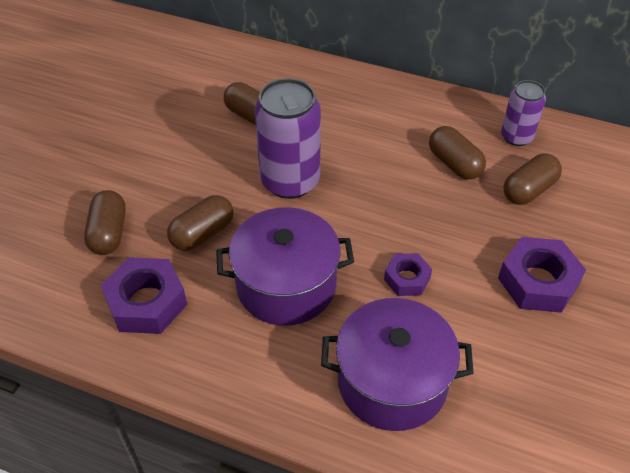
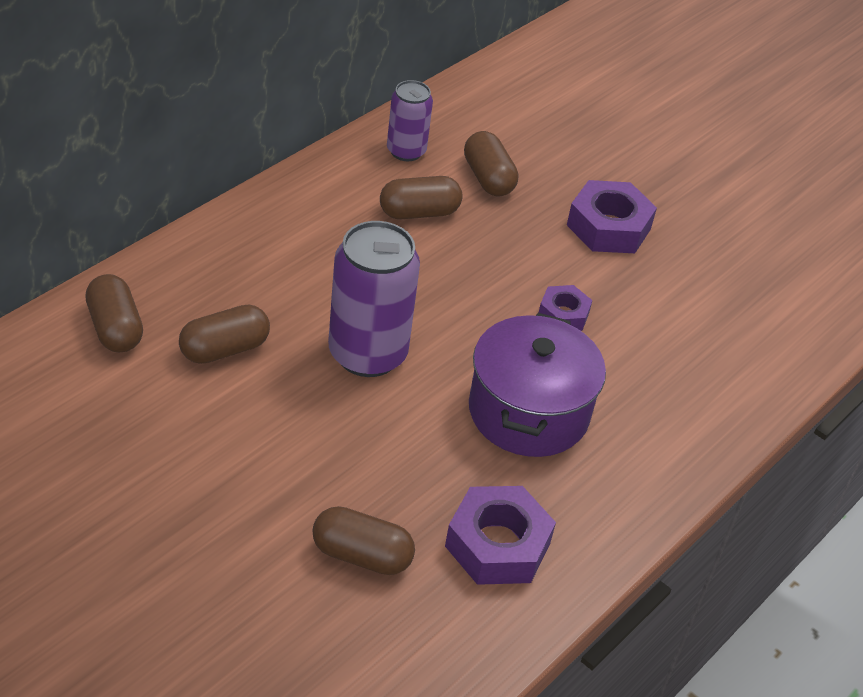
camera: 75 degrees left, 5 degrees down
(202, 233) = (412, 461): brown capsule -> brown capsule (115, 328)
(392, 382) = (685, 375): purple pot -> none

